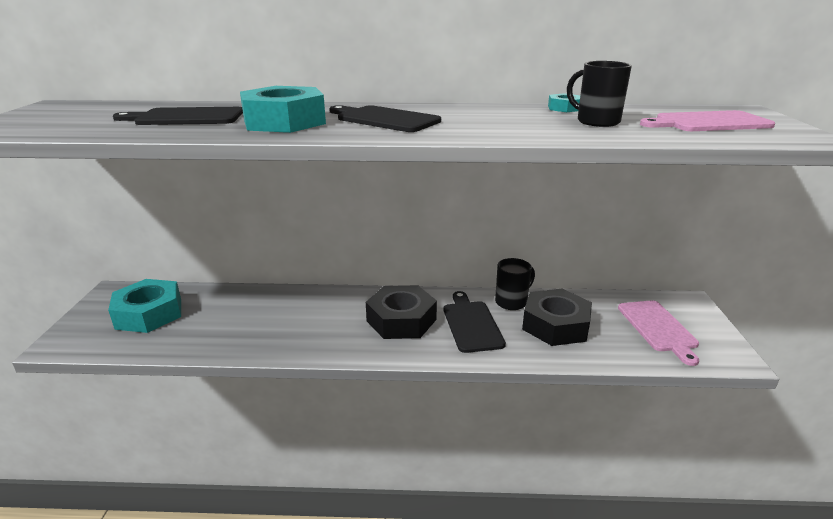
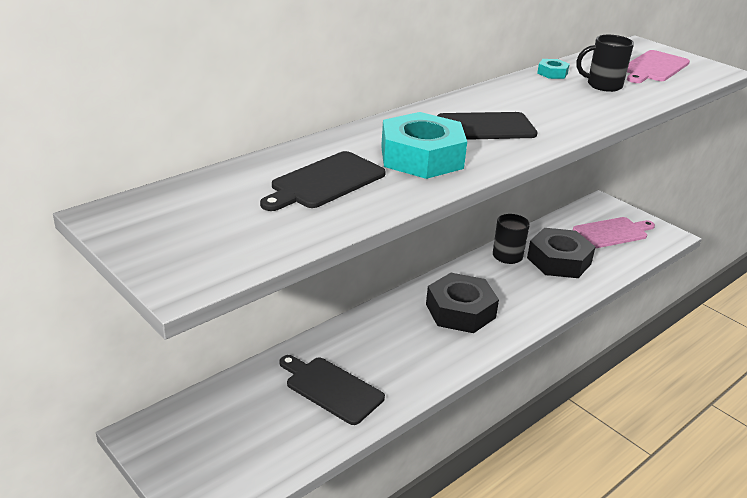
camera: 45 degrees left, 5 degrees up
(149, 314) = (236, 429): turquoise nut -> none
(471, 324) = (510, 288): black cutting board -> black cutting board (331, 388)
(658, 328) = (612, 232): pink cutting board -> pink cutting board turned 60 degrees counterclockwise

